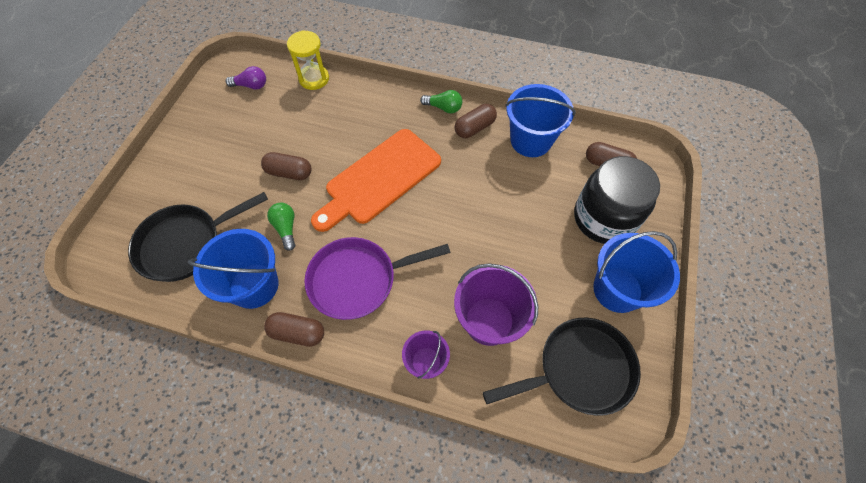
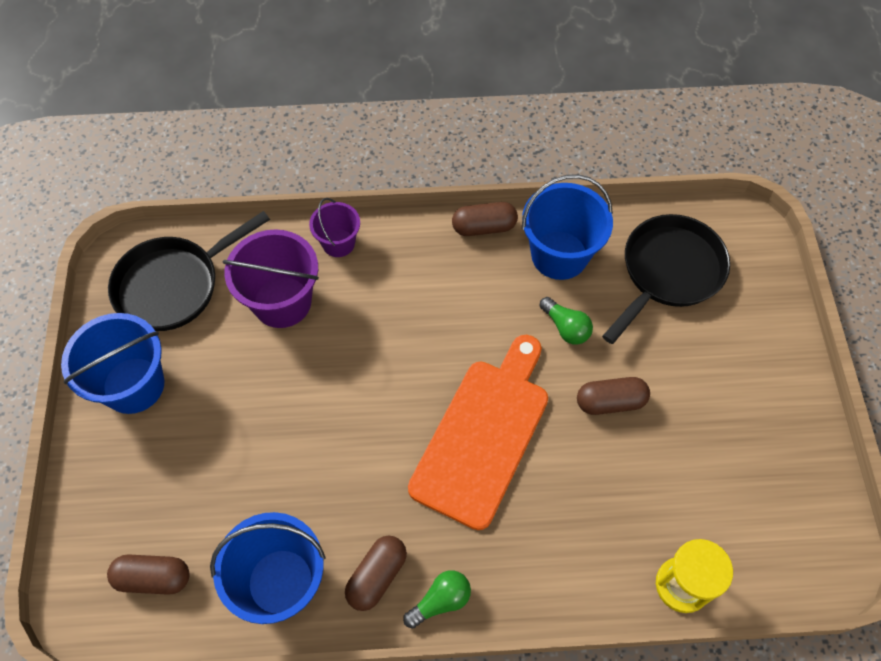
camera: 160 degrees right, 0 degrees up
(251, 86) = (771, 532): purple light bulb -> none
(358, 280) = (447, 297): purple pan -> none
(443, 108) = (440, 601): green light bulb -> green light bulb turned 150 degrees clockwise
(604, 218) = (155, 479): black jar -> none

